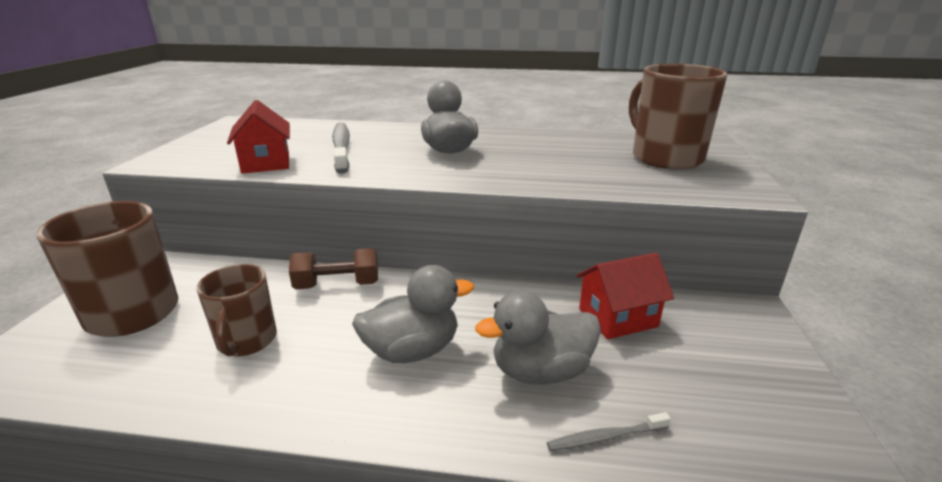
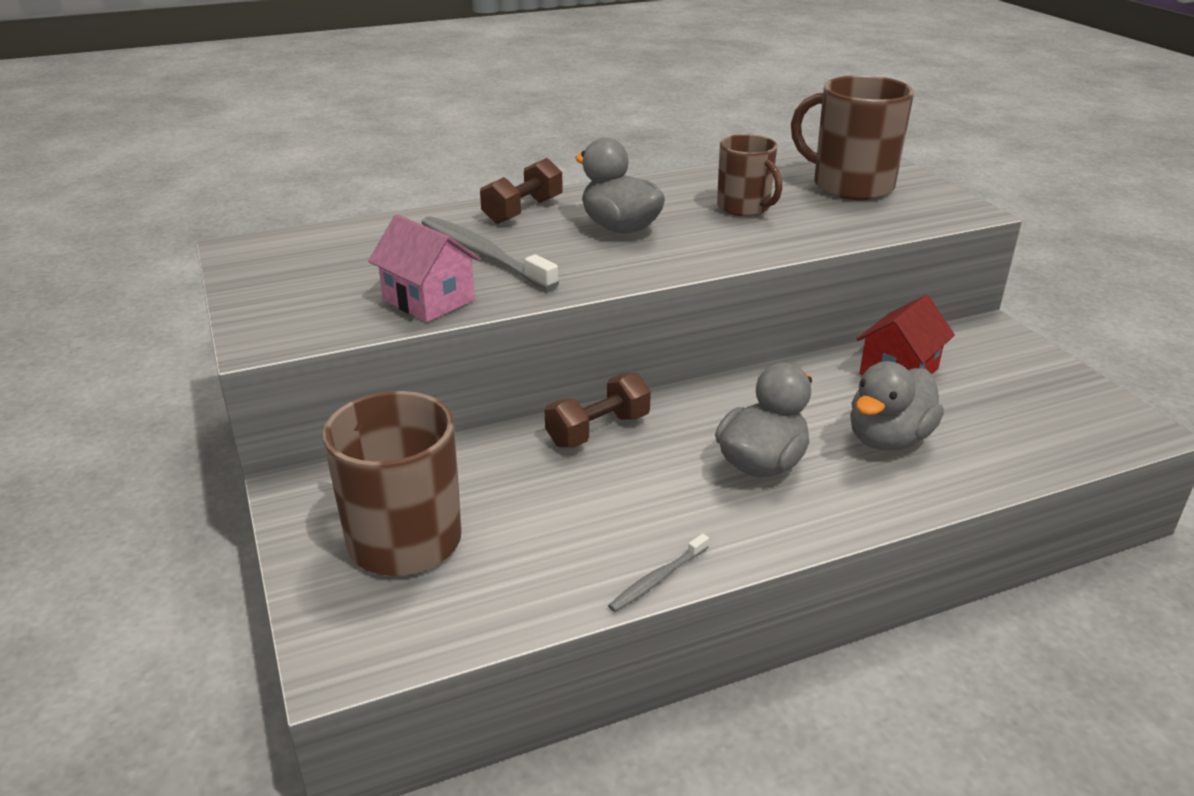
camera: 30 degrees left, 5 degrees up
(246, 341) = (588, 516): brown mug -> brown mug (744, 207)
(266, 163) = (428, 300): red house -> pink house
(407, 131) = (523, 211): none -> brown dumbbell
(605, 437) = (985, 468): grey toothbrush -> grey toothbrush (657, 579)

